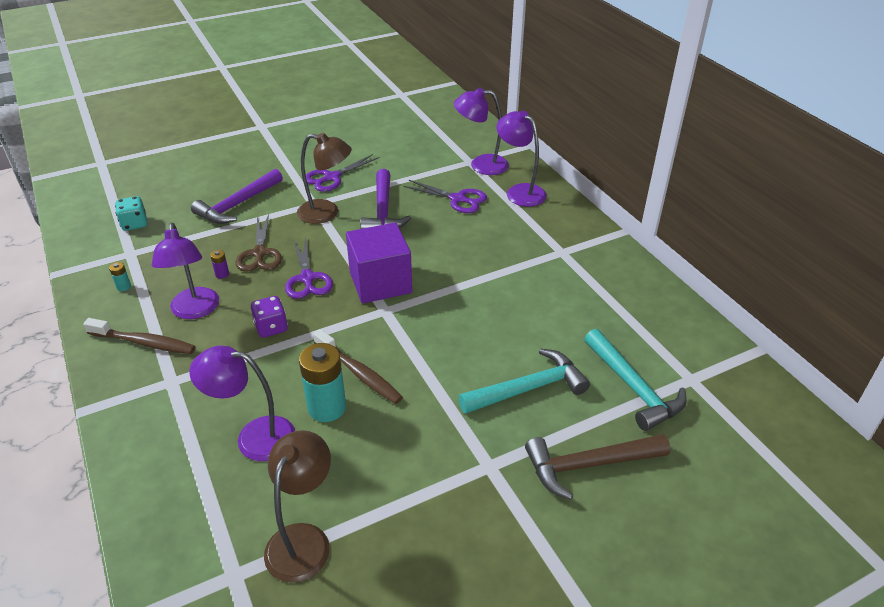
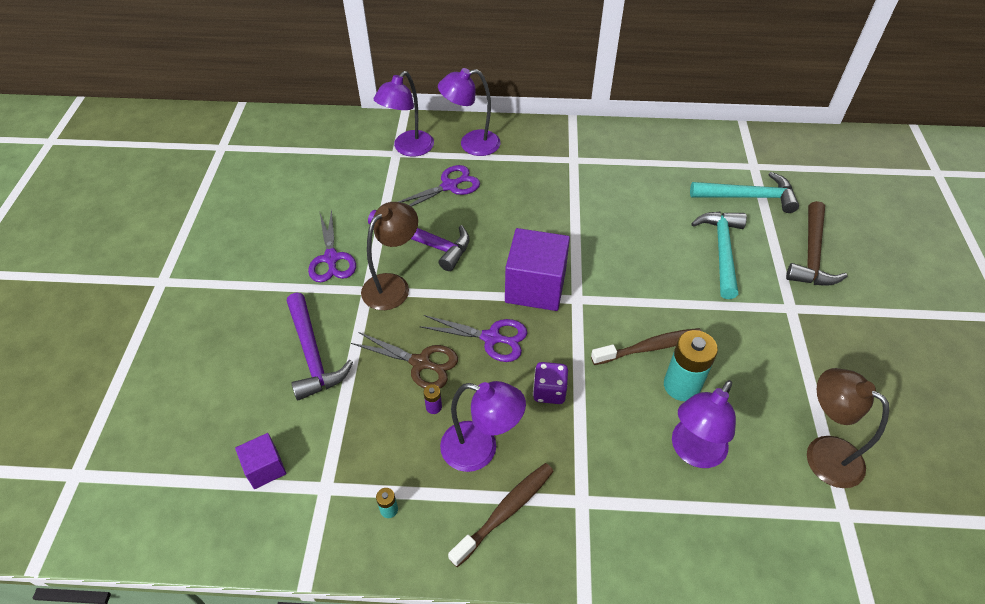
camera: 60 degrees left, 10 degrees up
(134, 224) = (265, 468): turquoise dice -> purple cube

